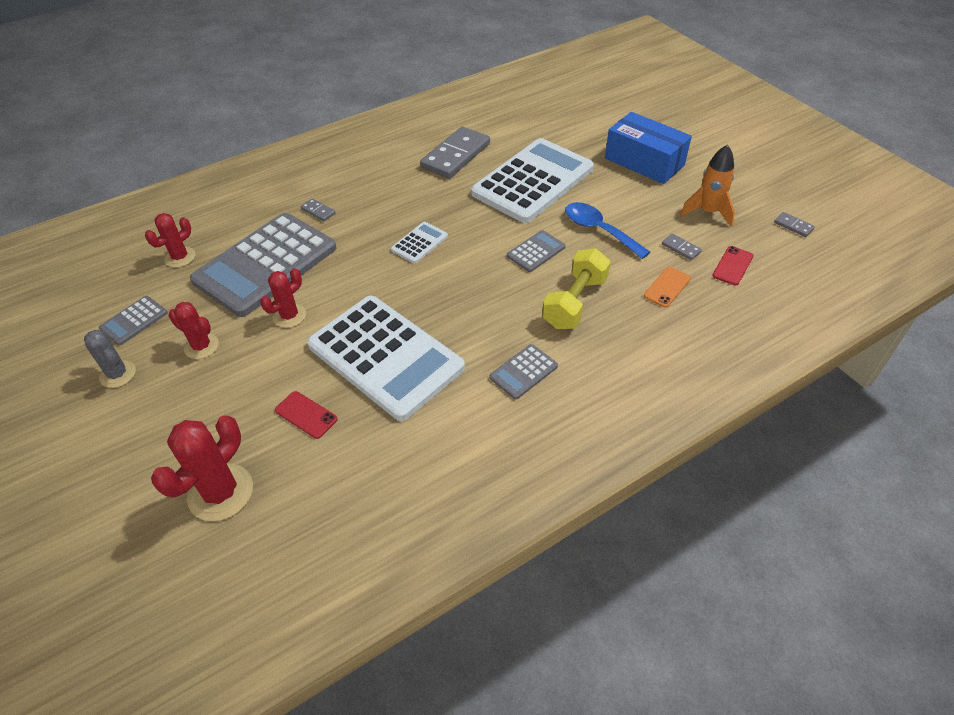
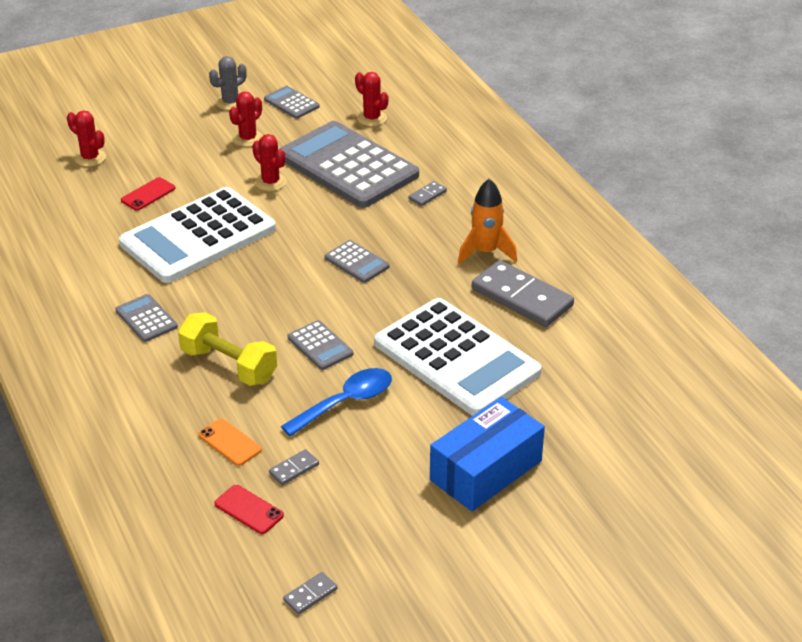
camera: 95 degrees right, 10 degrees down
(220, 492) = (90, 158): red cactus -> red cactus, size x0.62
(419, 243) = (357, 262): white calculator -> grey calculator
(708, 212) = (360, 512): orange rocket -> orange rocket (485, 252)

